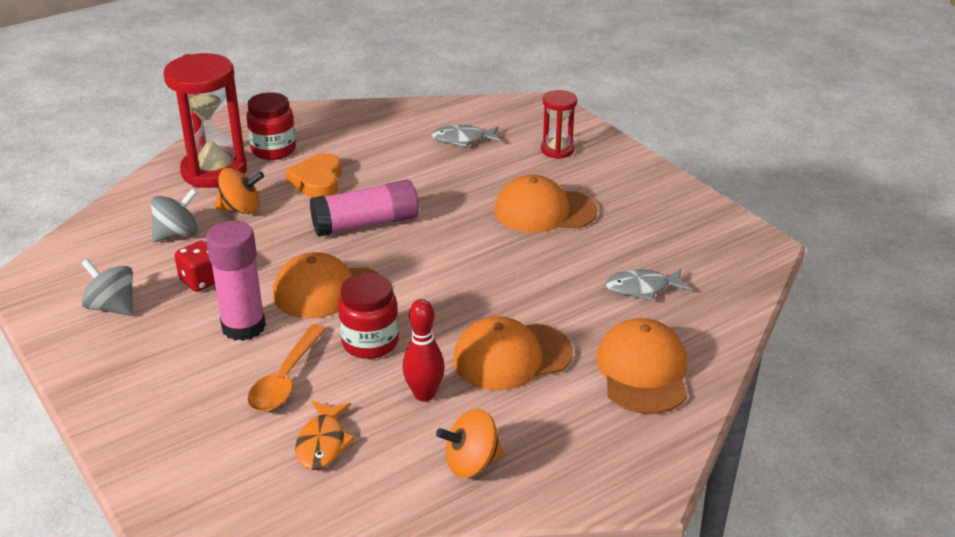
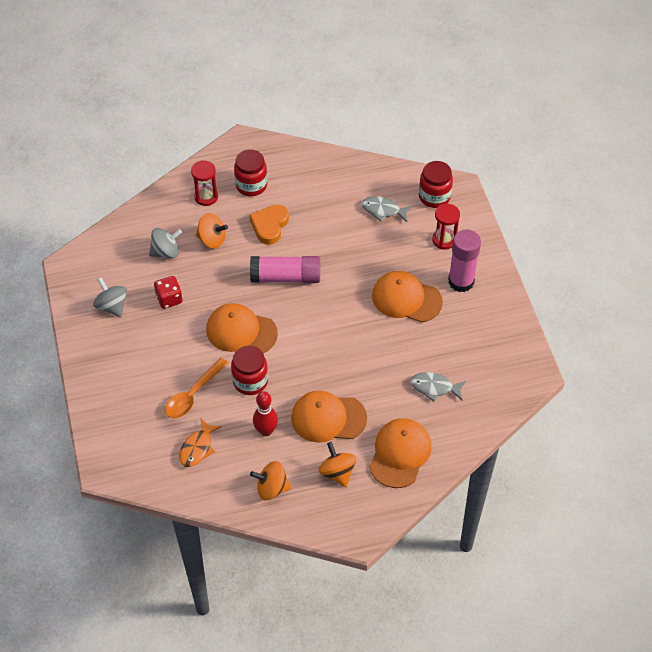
camera: 20 degrees right, 20 degrees up
(214, 171) = (206, 197): red hourglass -> red hourglass, size x0.53
(243, 327) = (182, 345): pink glue stick -> pink glue stick (461, 281)
(520, 117) = (434, 197): none -> red jar
(564, 417) = (337, 472): none -> orange spinning top

